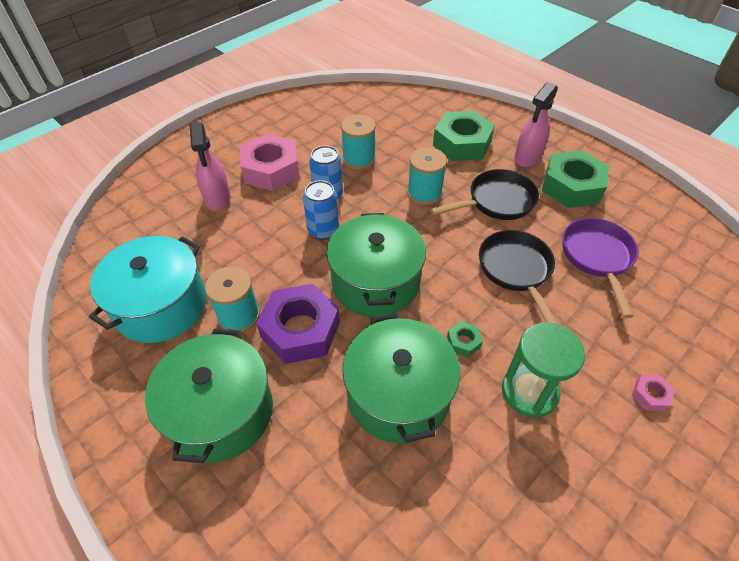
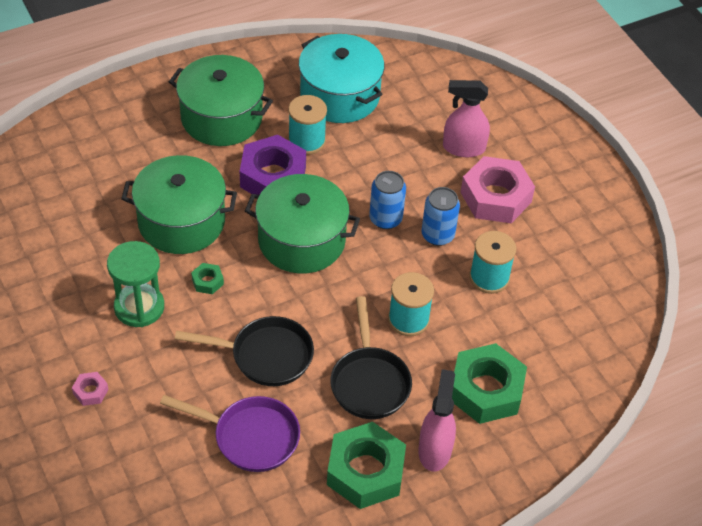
camera: 105 degrees right, 0 degrees up
(527, 157) = (435, 450): pink spray bottle -> pink spray bottle turned 45 degrees clockwise

